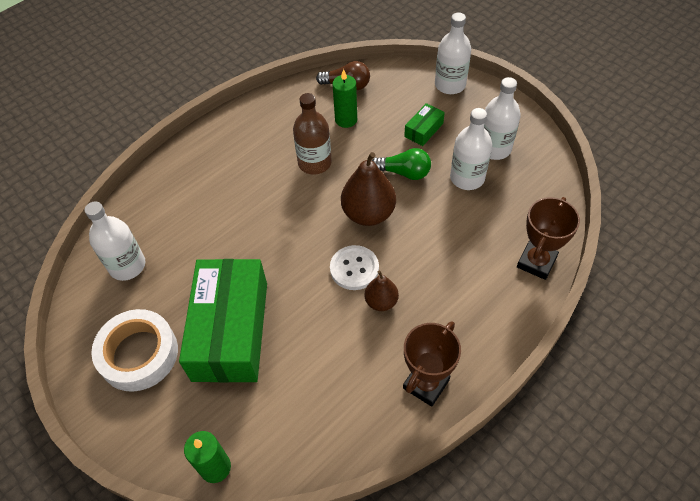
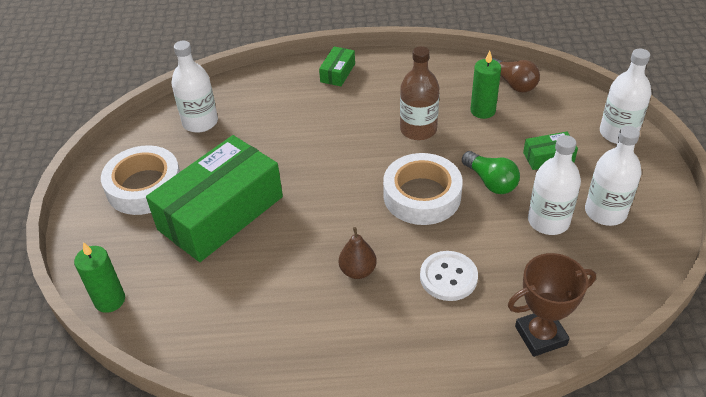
camera: 40 degrees right, 10 degrees down
(203, 151) = (337, 73): none -> green box
(354, 268) = (363, 230): white button -> white button (448, 277)
(368, 214) = (422, 195): brown pear -> white tape
(426, 384) = (325, 361): brown trophy -> none

